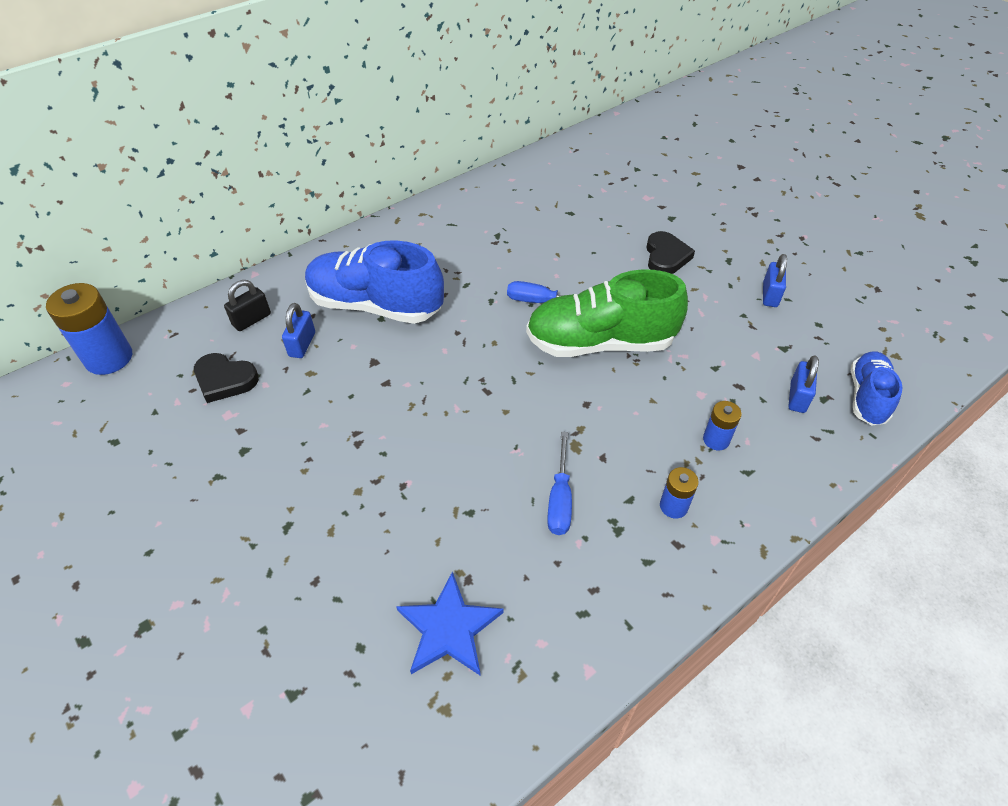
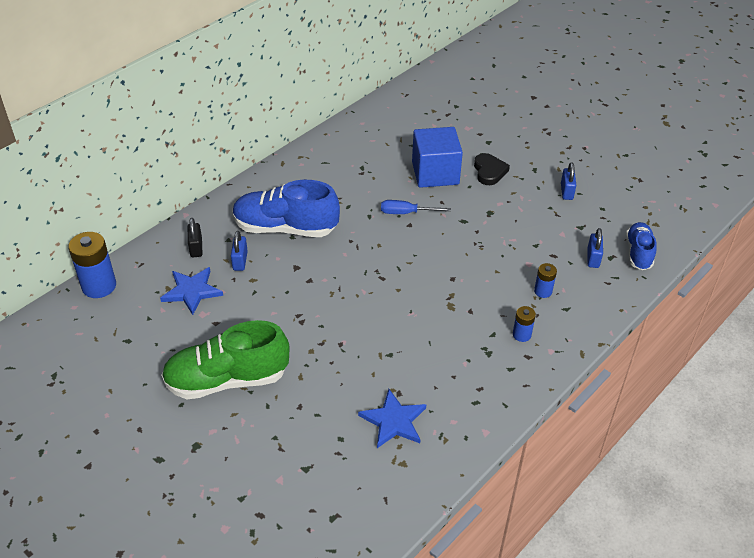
camera: 10 degrees left, 5 degrees down
(225, 380) = (192, 291): black heart -> blue star
(252, 320) = (196, 248): black padlock -> black padlock turned 45 degrees counterclockwise
(560, 499) = (447, 339): blue screwdriver -> none
(592, 252) = (435, 173): none -> blue cube
(600, 343) = (454, 237): green shoe -> green shoe (227, 380)

